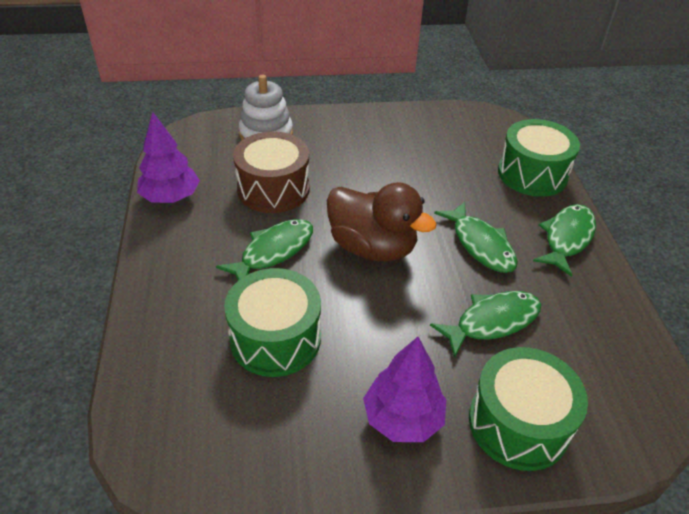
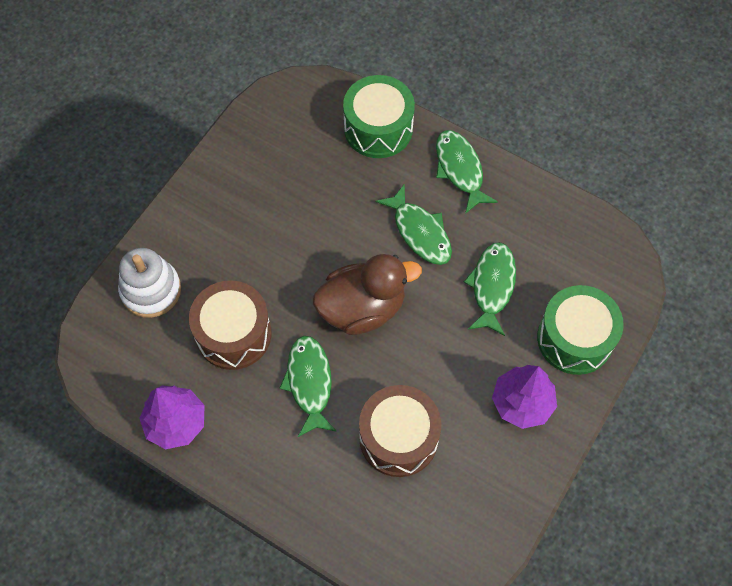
camera: 50 degrees left, 20 degrees up
(275, 338) = (398, 438): green drum -> brown drum
(480, 245) = (420, 232): green fish -> green fish turned 45 degrees clockwise

